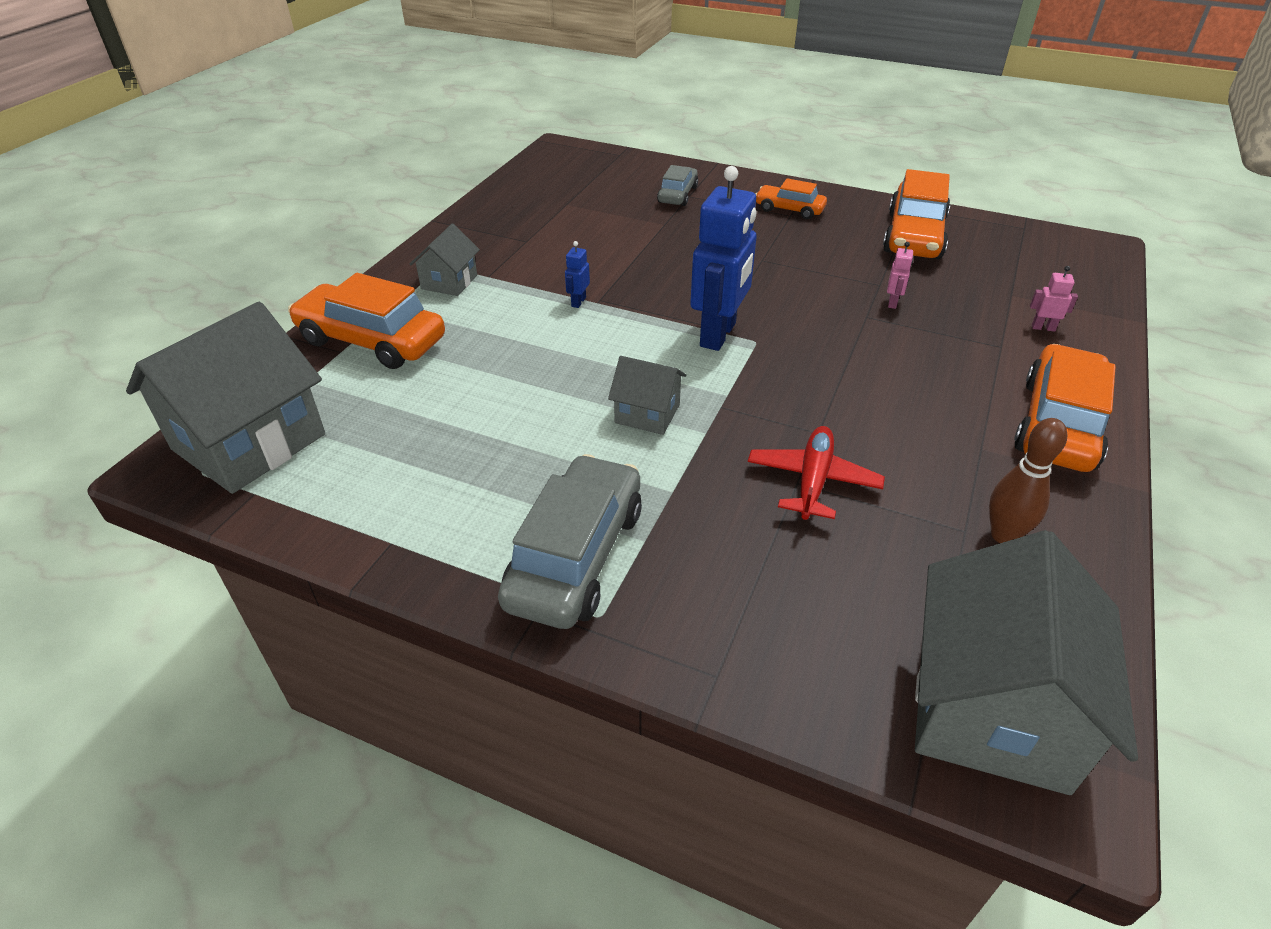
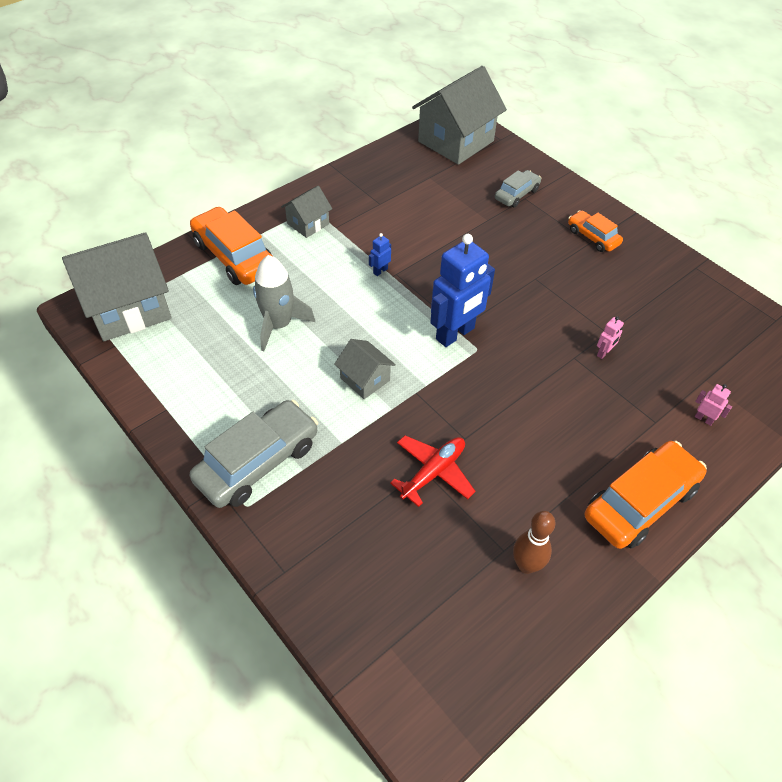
camera: 25 degrees right, 10 degrees up
(488, 393) = (279, 325): none -> grey rocket
(914, 236) = (673, 296): orange car -> none
(991, 708) = (422, 667): grey house -> grey house (455, 141)

